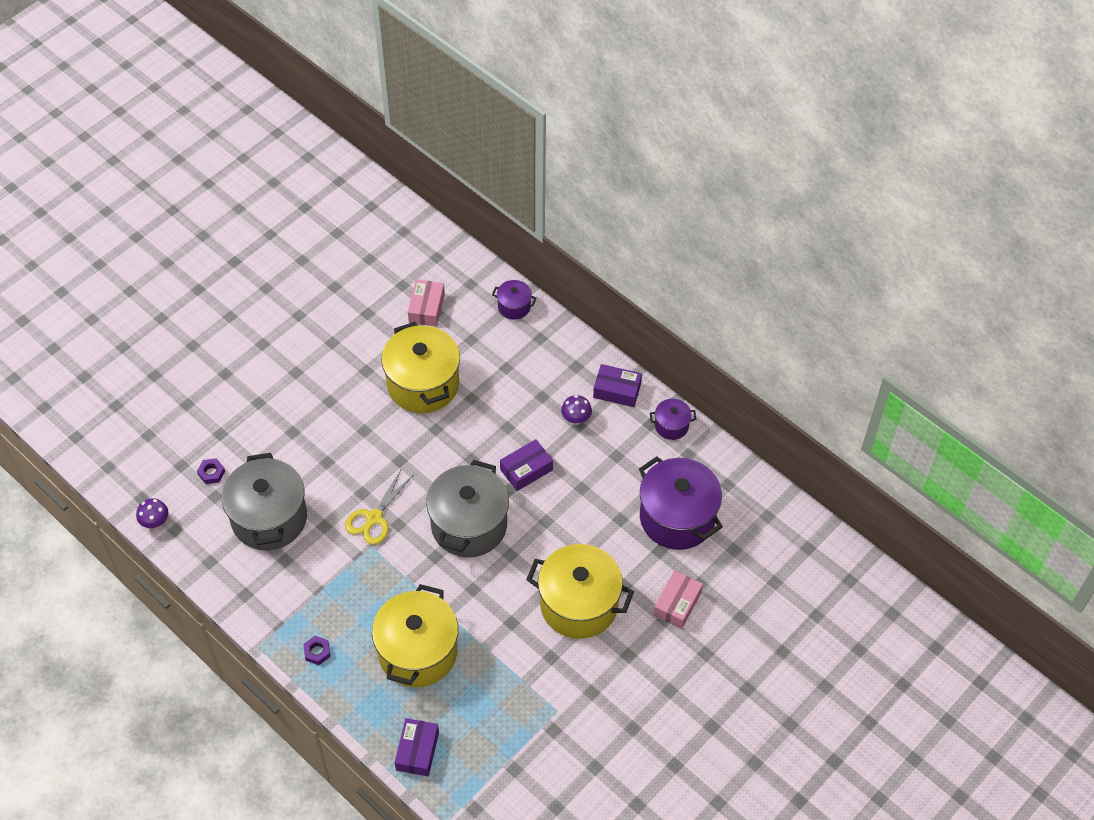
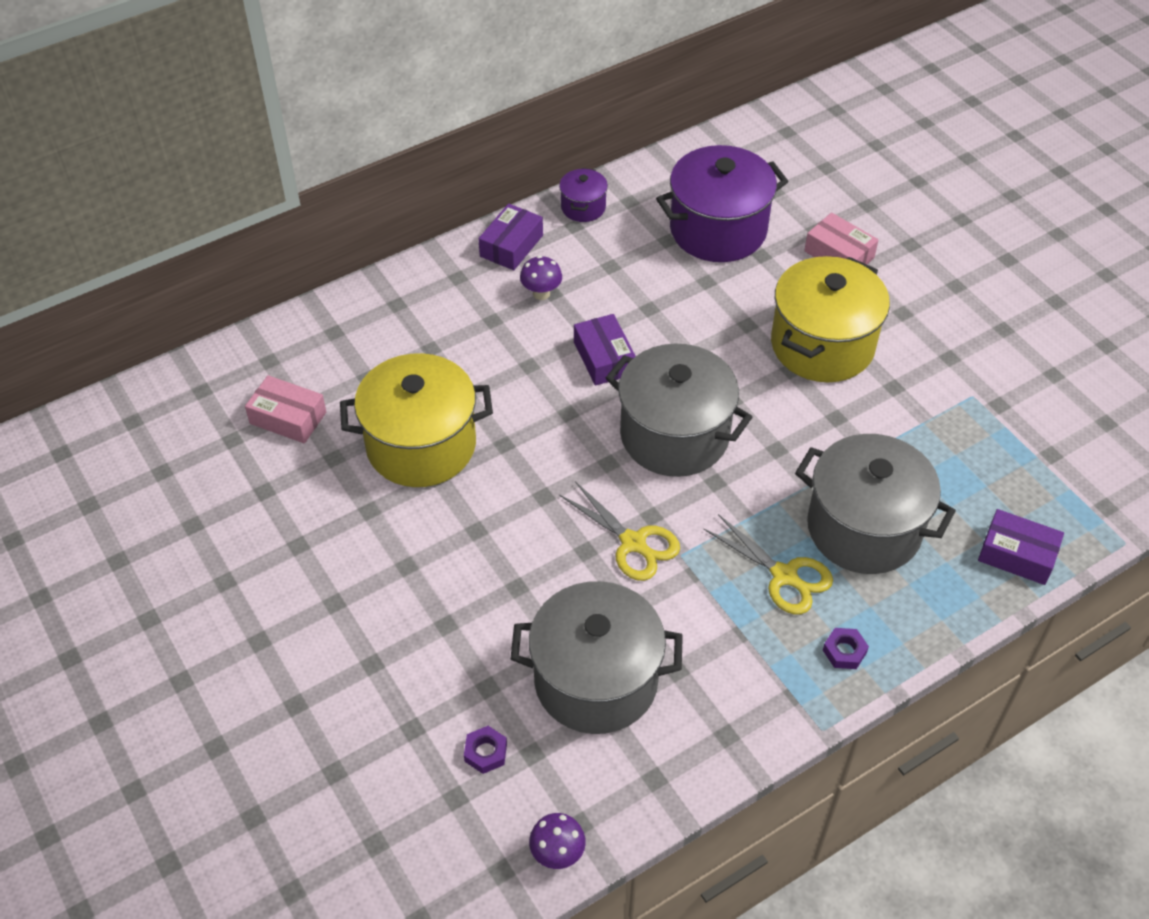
camera: 75 degrees left, 5 degrees down
(367, 609) = (785, 576): none -> yellow scissors
(417, 652) = (864, 528): yellow pot -> grey pot
(514, 306) = (331, 321): purple pot -> none

